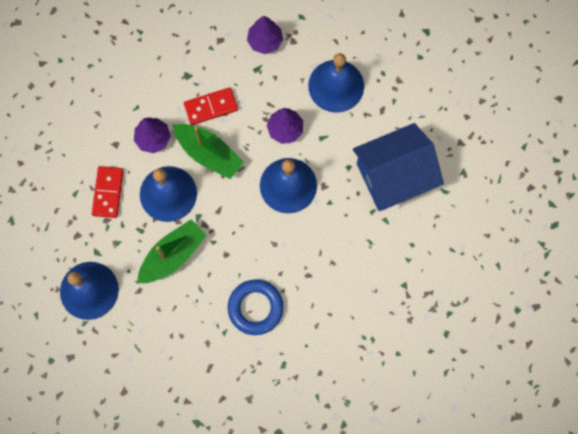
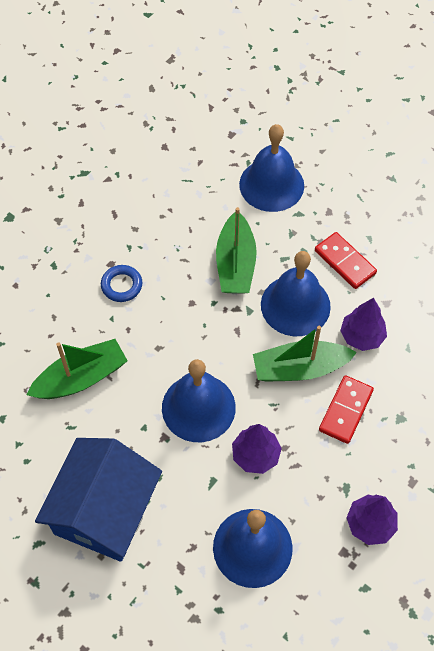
camera: 135 degrees right, 15 degrees down
(255, 308) = (121, 285): blue ring -> blue ring, size x0.64
(337, 267) = (81, 378): none -> green boat

